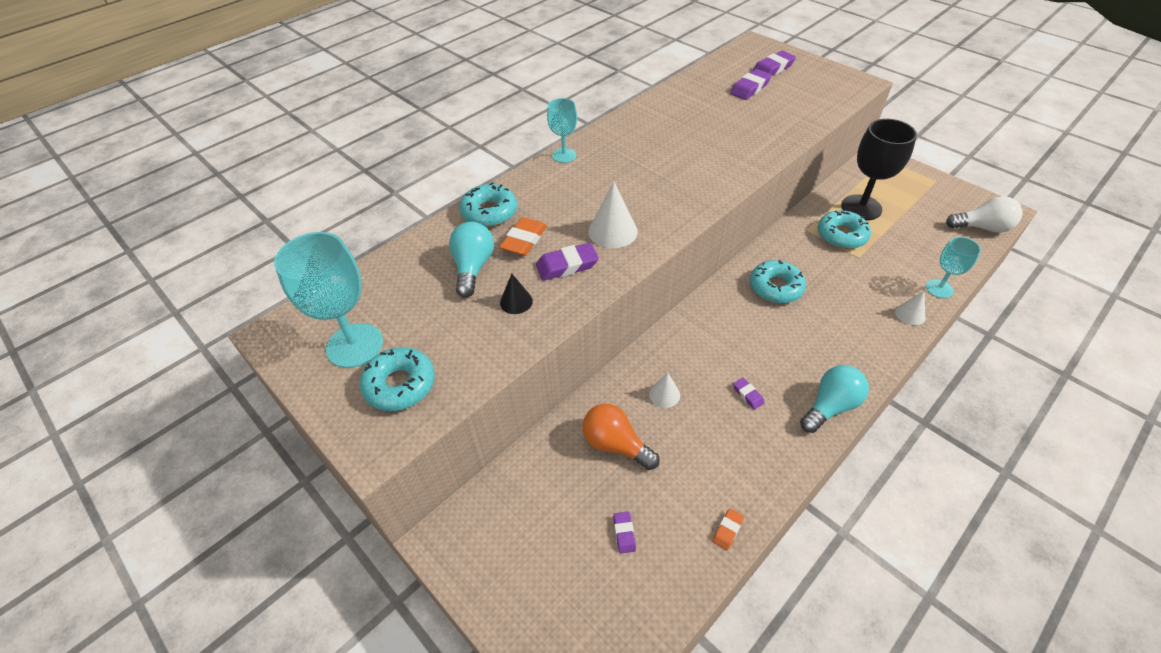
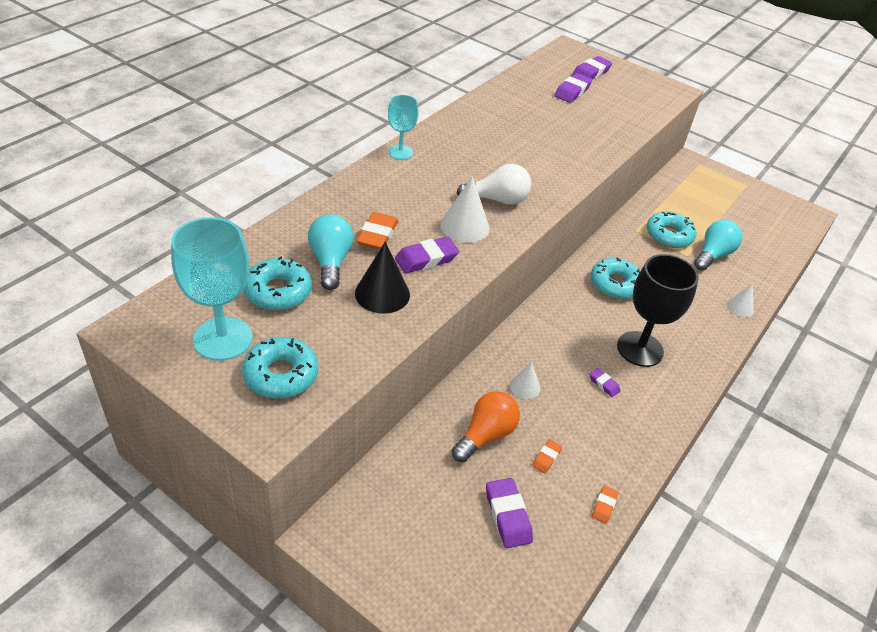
camera: 15 degrees left, 5 degrees down
(489, 212) = (335, 207): turquoise donut -> turquoise donut (278, 291)
(516, 301) = (382, 294): black cone -> black cone, size x1.66
(616, 444) = (485, 435): orange light bulb -> orange light bulb turned 105 degrees clockwise
(624, 533) = (507, 515): purple eraser -> purple eraser, size x1.79
(674, 473) = (546, 458): none -> orange eraser
(830, 406) = (680, 392): turquoise light bulb -> turquoise light bulb (713, 255)
(861, 207) = (683, 209): black goblet -> black goblet (640, 349)
(939, 288) = (762, 284): turquoise goblet -> none
(982, 227) = (792, 229): white light bulb -> white light bulb (497, 200)

